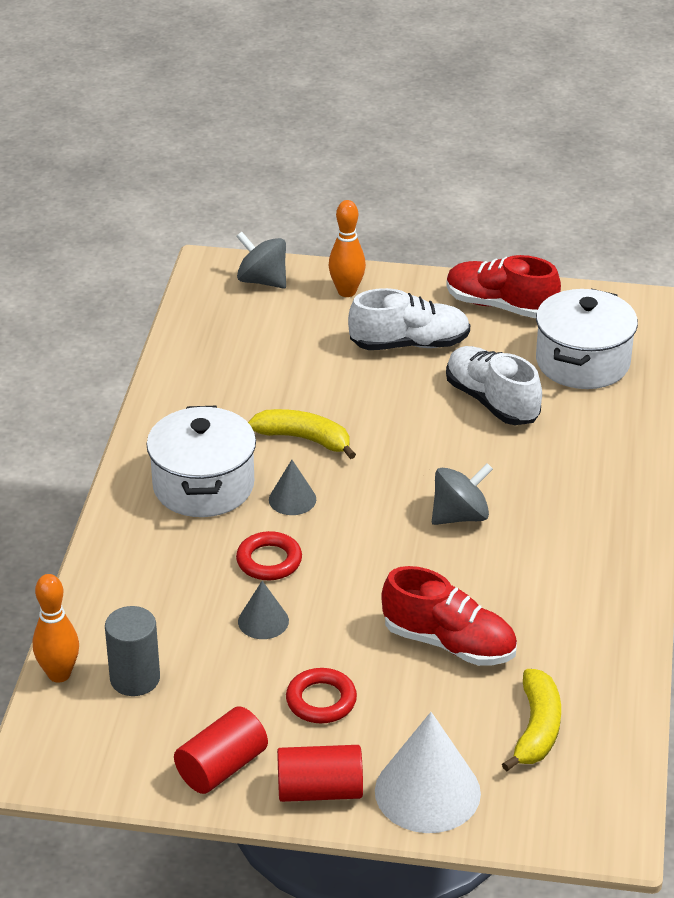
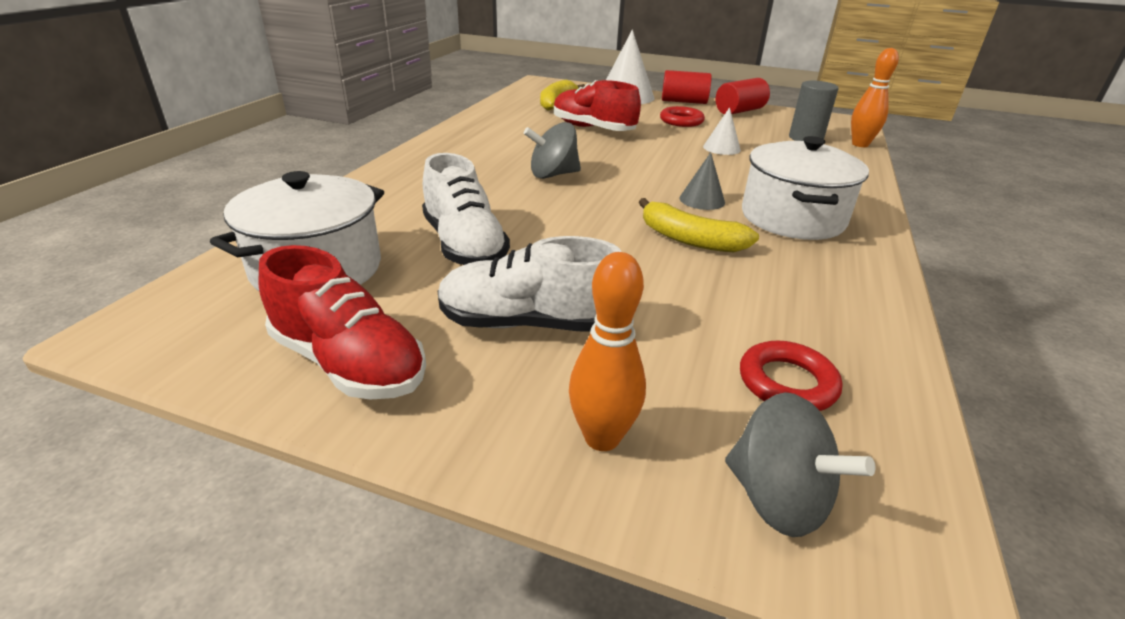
camera: 170 degrees left, 5 degrees down
(263, 621) = (721, 148): grey cone -> white cone
(269, 561) = (720, 171): red ring -> red ring (787, 383)

